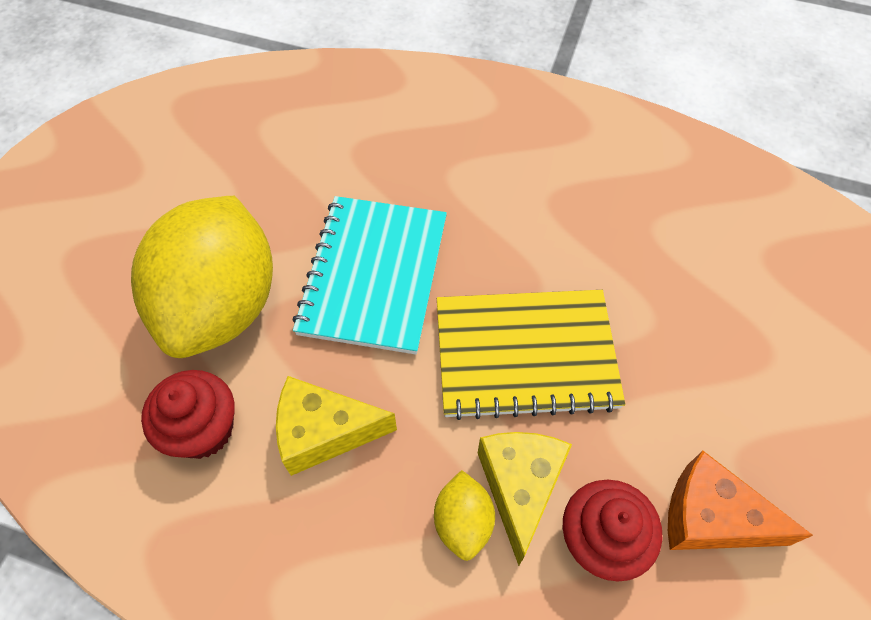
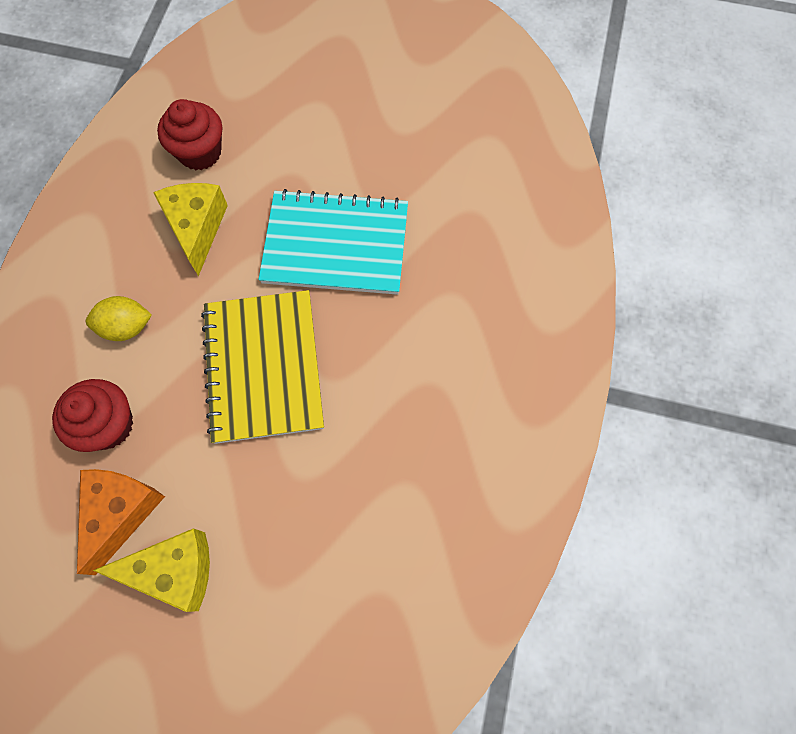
camera: 85 degrees right, 10 degrees up
(222, 305) = (301, 144): yellow lemon -> none
(520, 487) = (151, 366): yellow cheese -> yellow cheese (174, 571)

